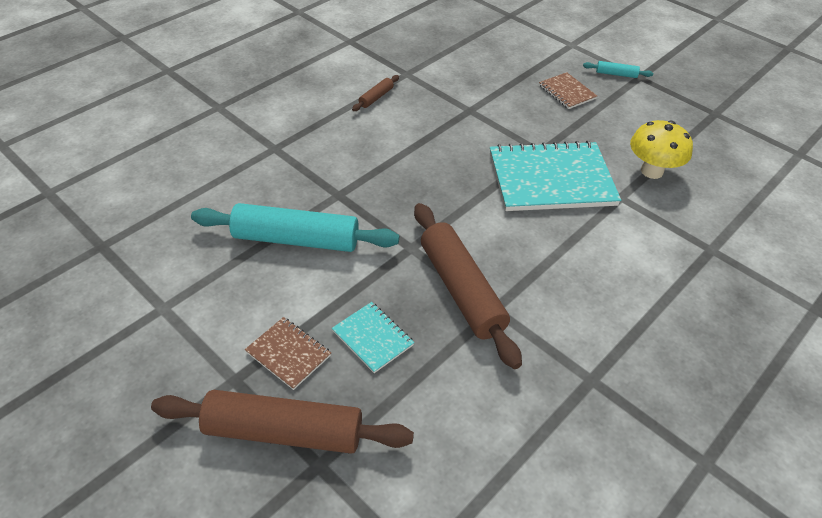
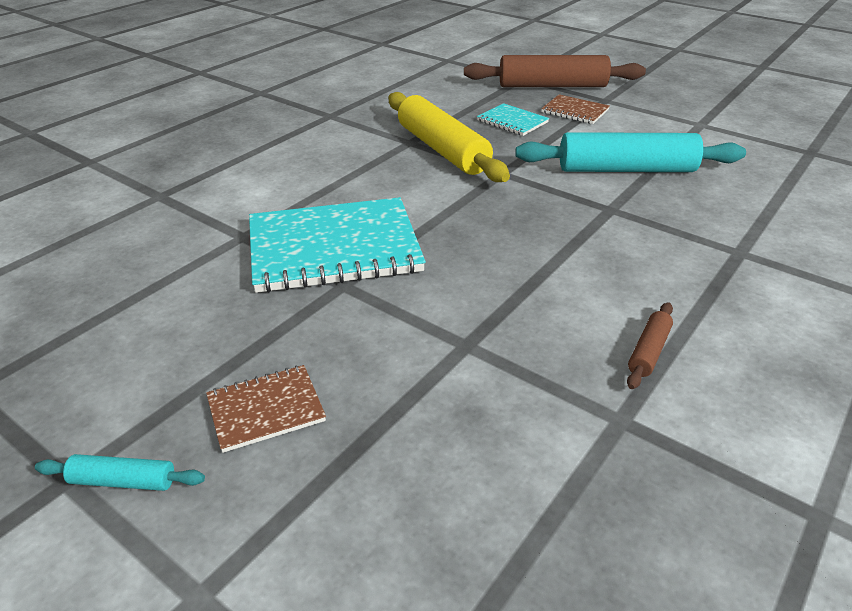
camera: 175 degrees right, 10 degrees down
(461, 290) = (442, 150): brown rolling pin -> yellow rolling pin
(567, 92) = (266, 409): brown notebook -> brown notebook turned 75 degrees counterclockwise
(651, 171) = (177, 271): yellow mushroom -> none

